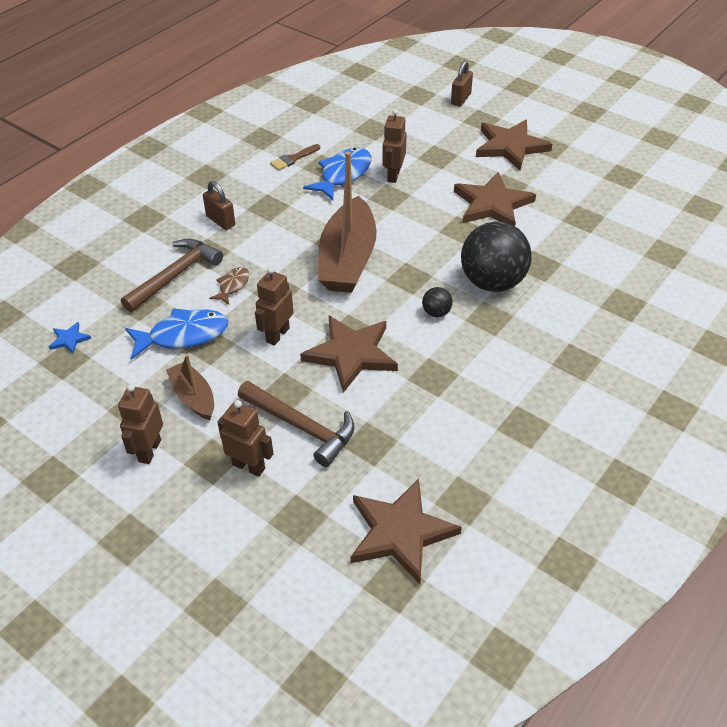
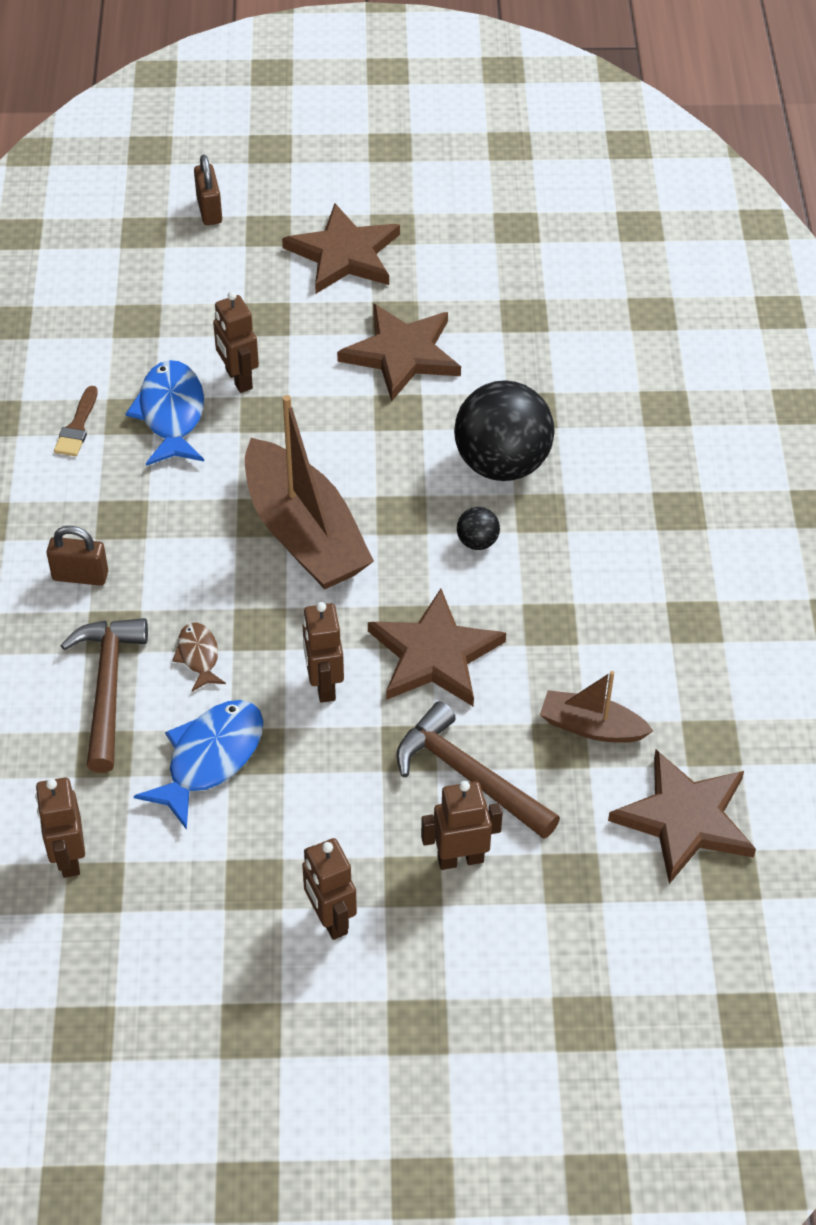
camera: 40 degrees left, 5 degrees up
(69, 339) = (68, 858): blue star -> brown robot
(193, 397) = (309, 824): brown boat -> brown boat (591, 727)
(301, 427) = (469, 776): brown hammer -> brown hammer turned 135 degrees counterclockwise

